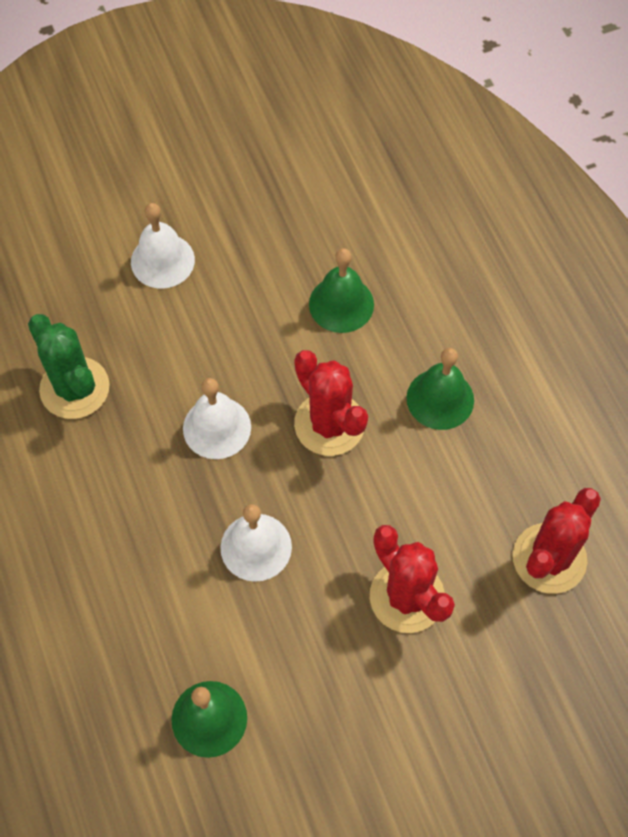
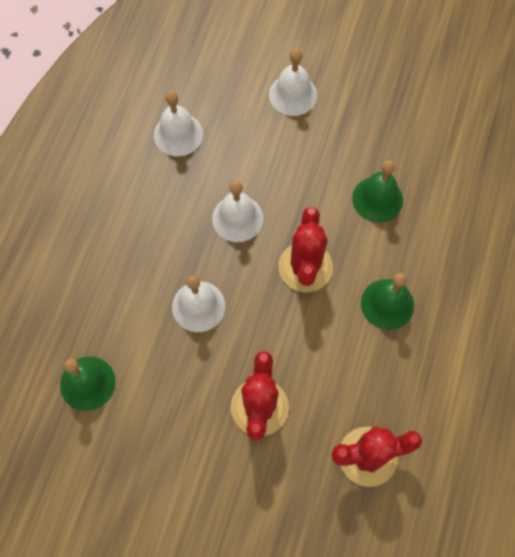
camera: 40 degrees right, 5 degrees up
(74, 388) = (178, 134): green cactus -> white bell

